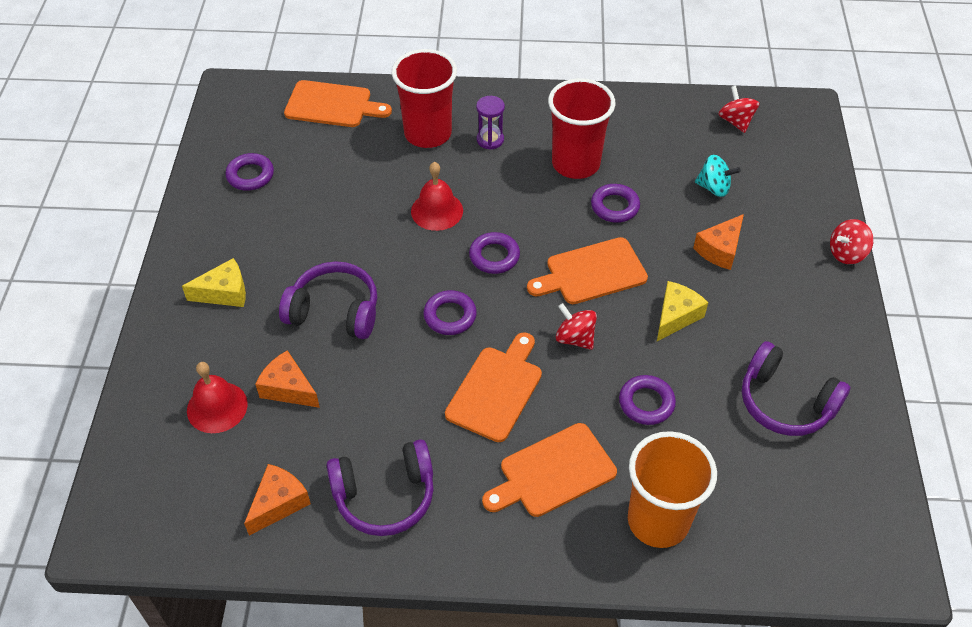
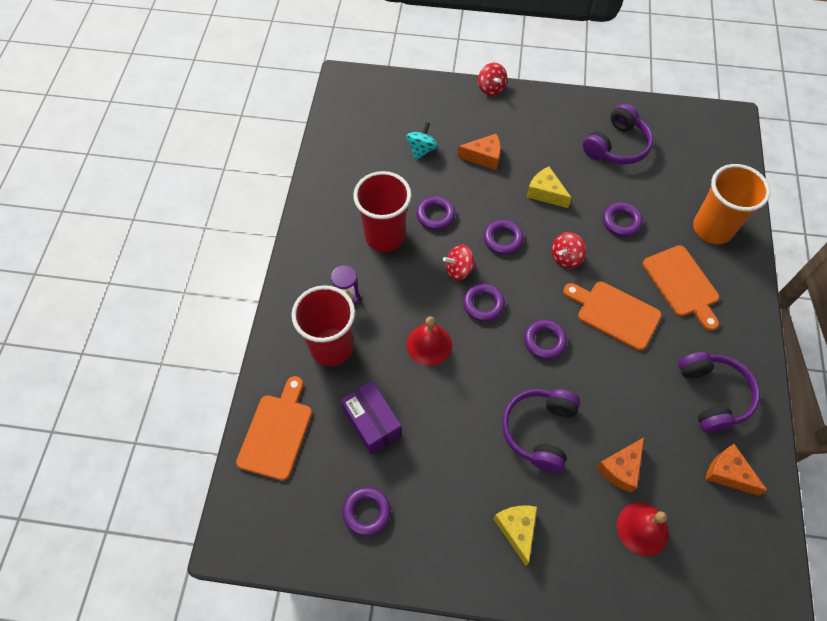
camera: 85 degrees left, 10 degrees up
(343, 172) = (372, 423): none -> purple box
(591, 272) = (503, 239): orange cutting board -> purple ring
(720, 250) = (484, 157): orange cheese -> orange cheese turned 45 degrees counterclockwise
(735, 121) = (351, 124): red spinning top -> red spinning top (459, 270)

